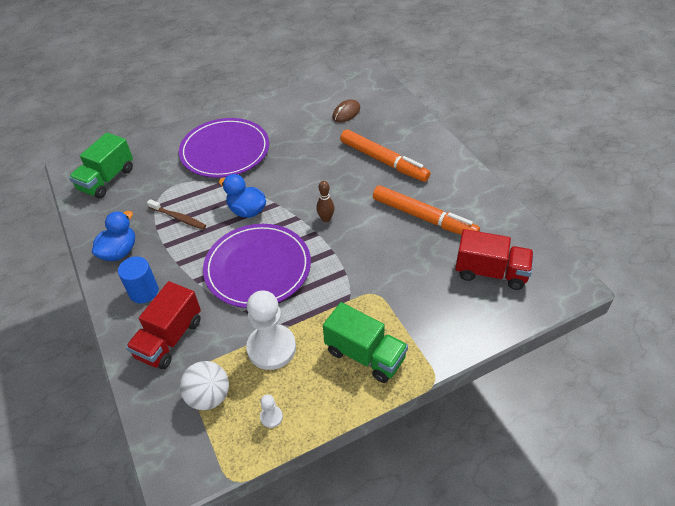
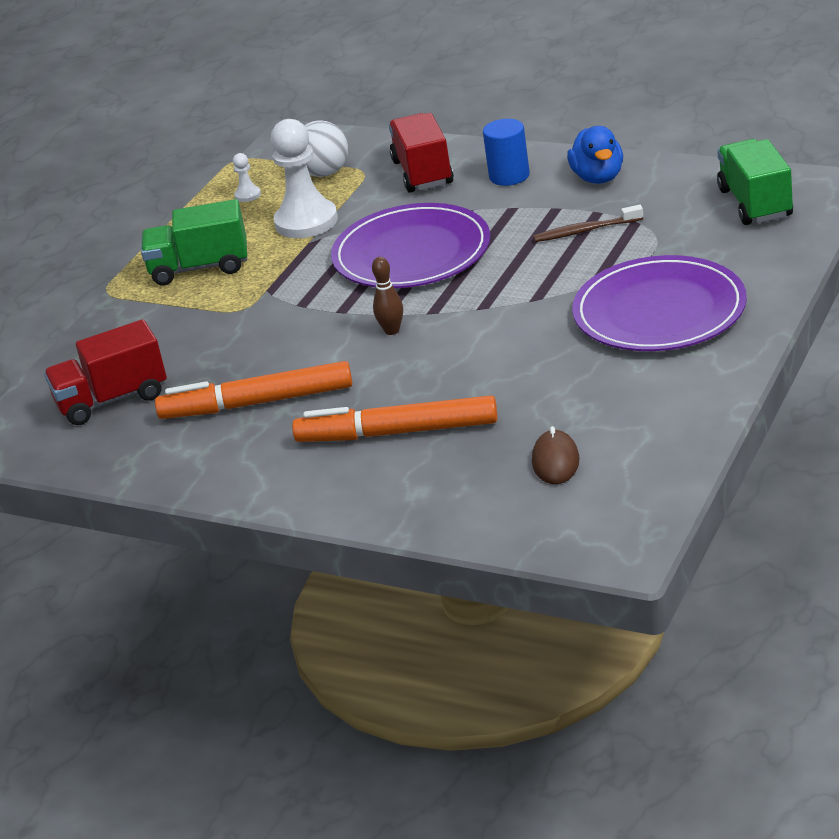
camera: 145 degrees right, 15 degrees down
(247, 211) = (510, 281): blue duck -> none

